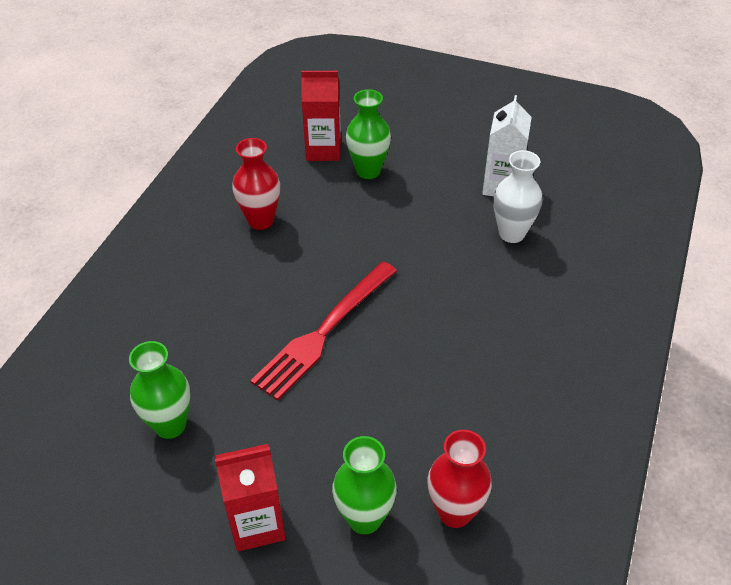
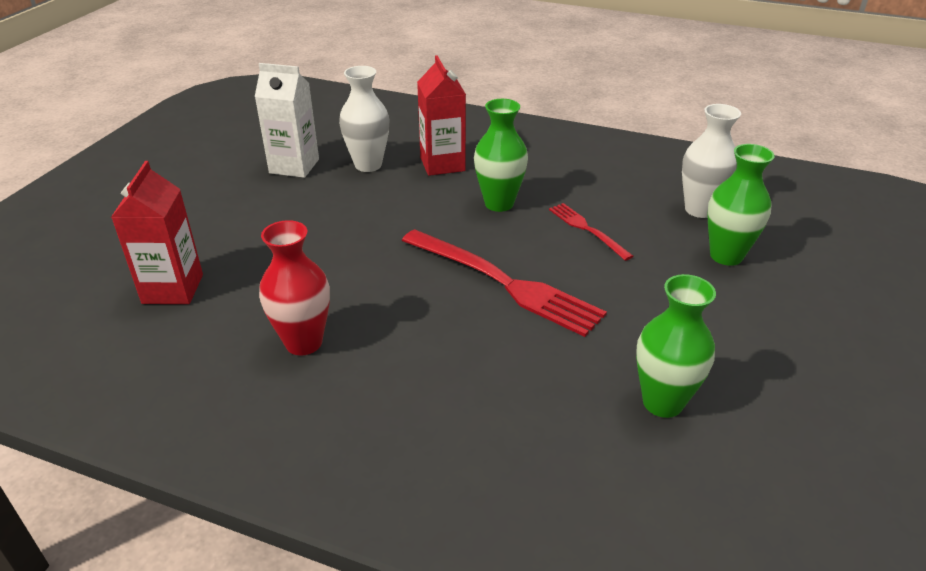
camera: 90 degrees left, 10 degrees down
(257, 524) = (761, 322): red carton -> red carton (442, 164)
(368, 171) = (234, 251): green vase -> green vase (499, 203)
(409, 399) = (587, 229): none -> red fork
(454, 512) = (699, 209): red vase -> white vase

